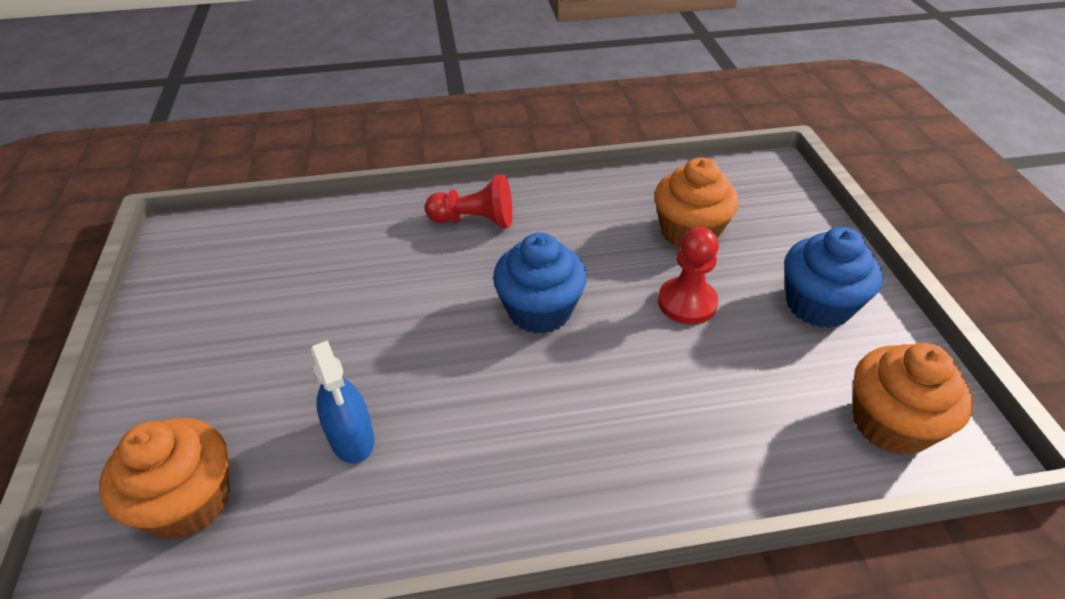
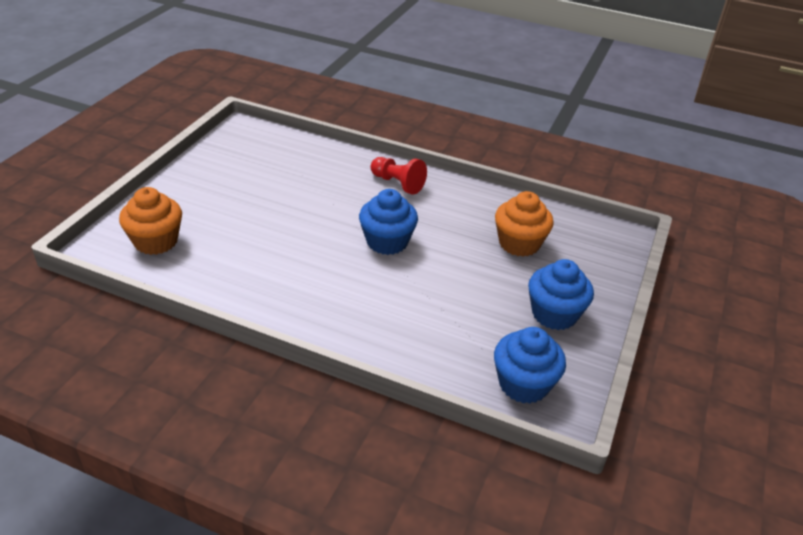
camera: 30 degrees right, 5 degrees down
(351, 438) = (242, 251): blue spray bottle -> none
(687, 303) = (474, 276): red pawn -> none
(890, 423) = (523, 384): orange cupcake -> blue cupcake

